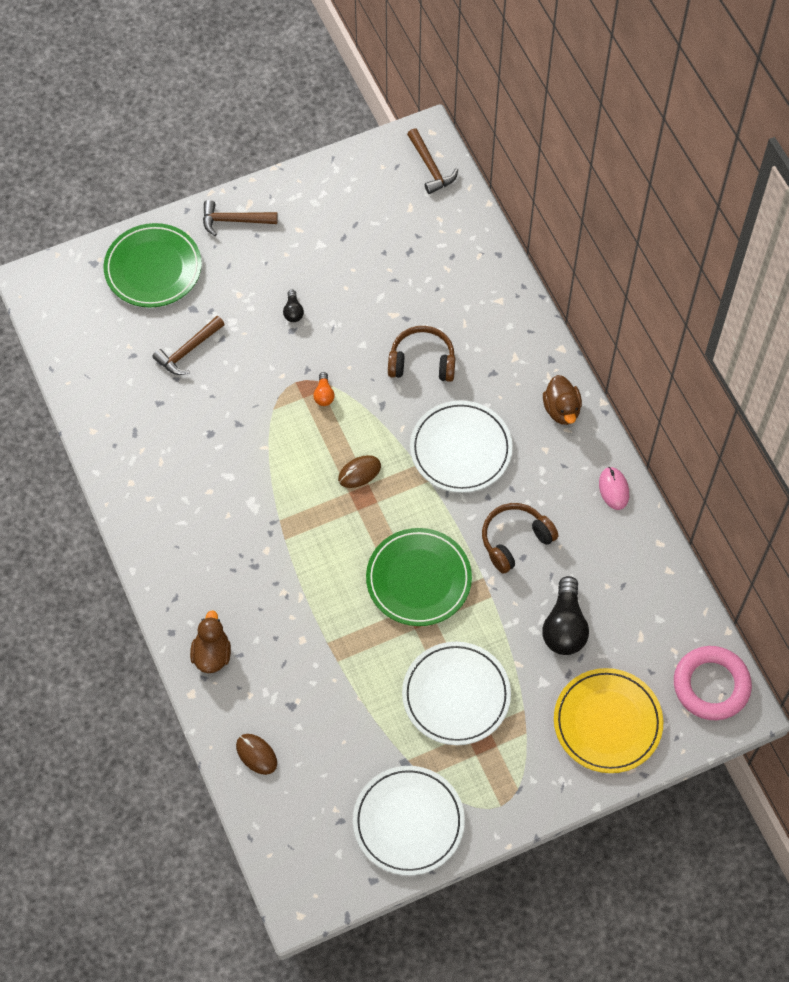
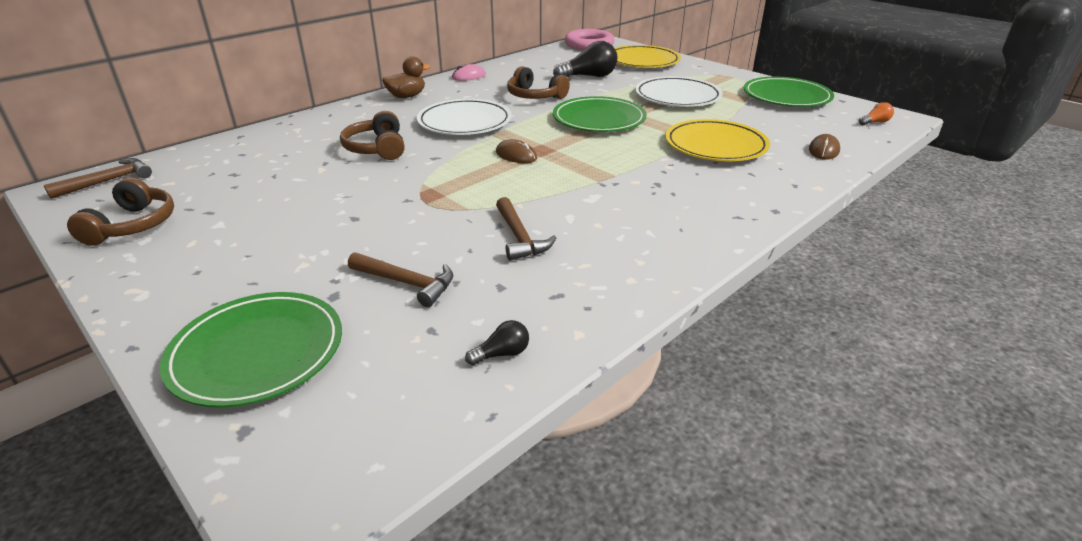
camera: 110 degrees left, 30 degrees down
(212, 654) = (768, 186): brown duck -> none
(234, 220) = (165, 296): brown hammer -> brown hammer (520, 237)
(293, 311) = (326, 222): black light bulb -> black light bulb (502, 354)
(308, 658) = (715, 145): none -> yellow plate
(324, 394) = (435, 185): orange light bulb -> orange light bulb (875, 122)
(341, 192) = (132, 225): none -> brown headphones
(408, 822) = (786, 97): white plate -> green plate

